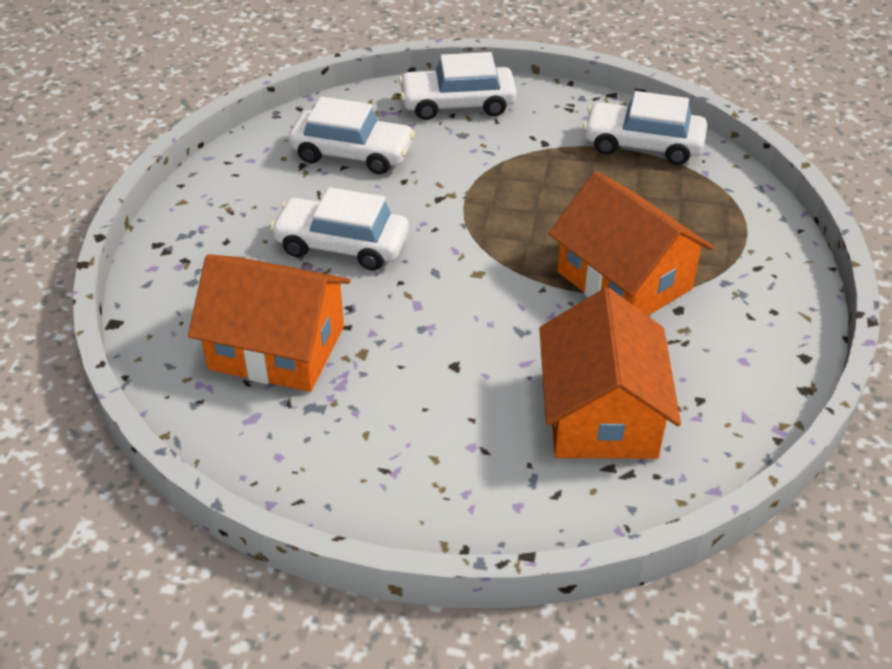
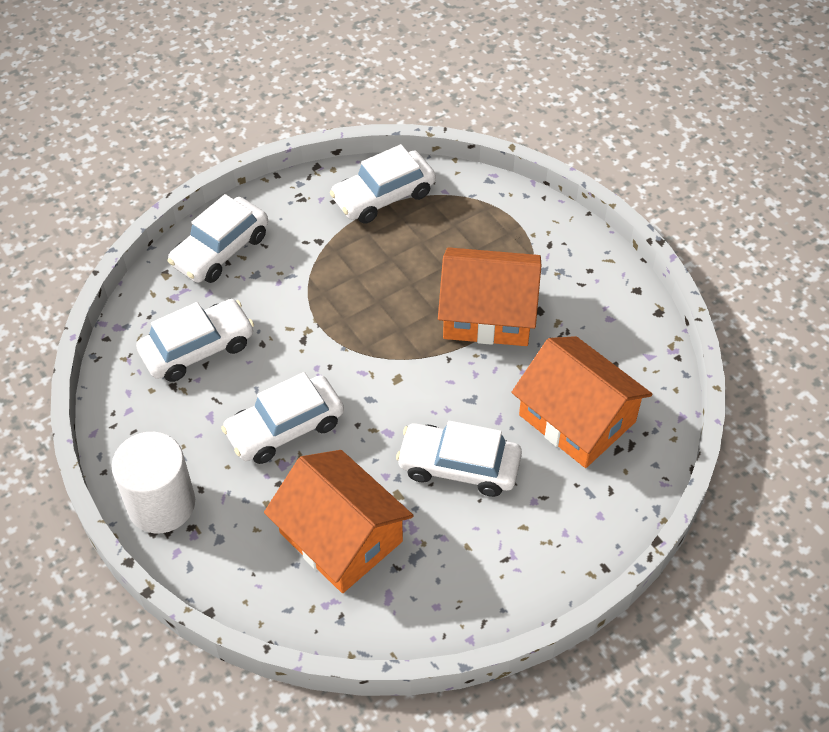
camera: 45 degrees left, 10 degrees up
(187, 231) = (161, 504): none -> white cylinder
(277, 347) = (341, 537): orange house -> orange house turned 75 degrees clockwise
(441, 371) = (459, 466): none -> white car

